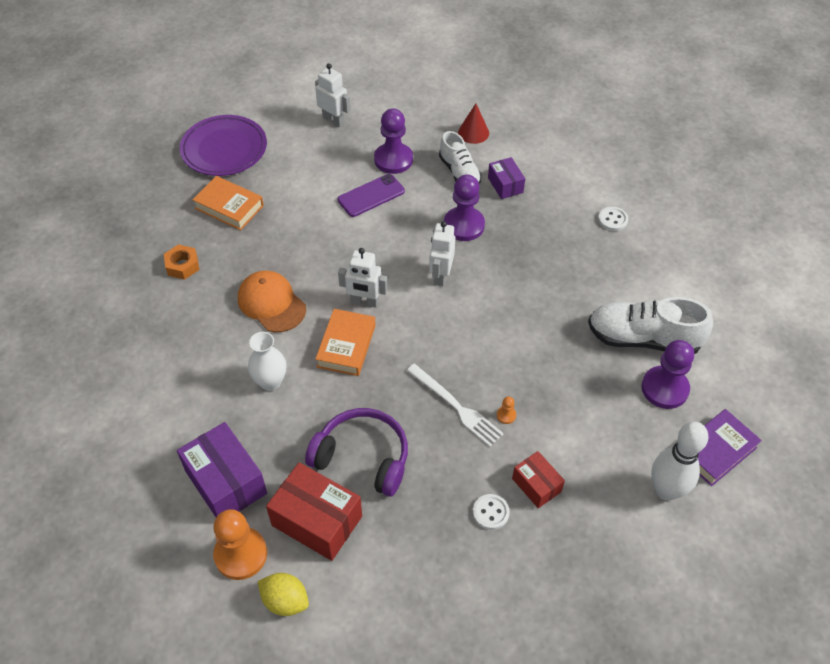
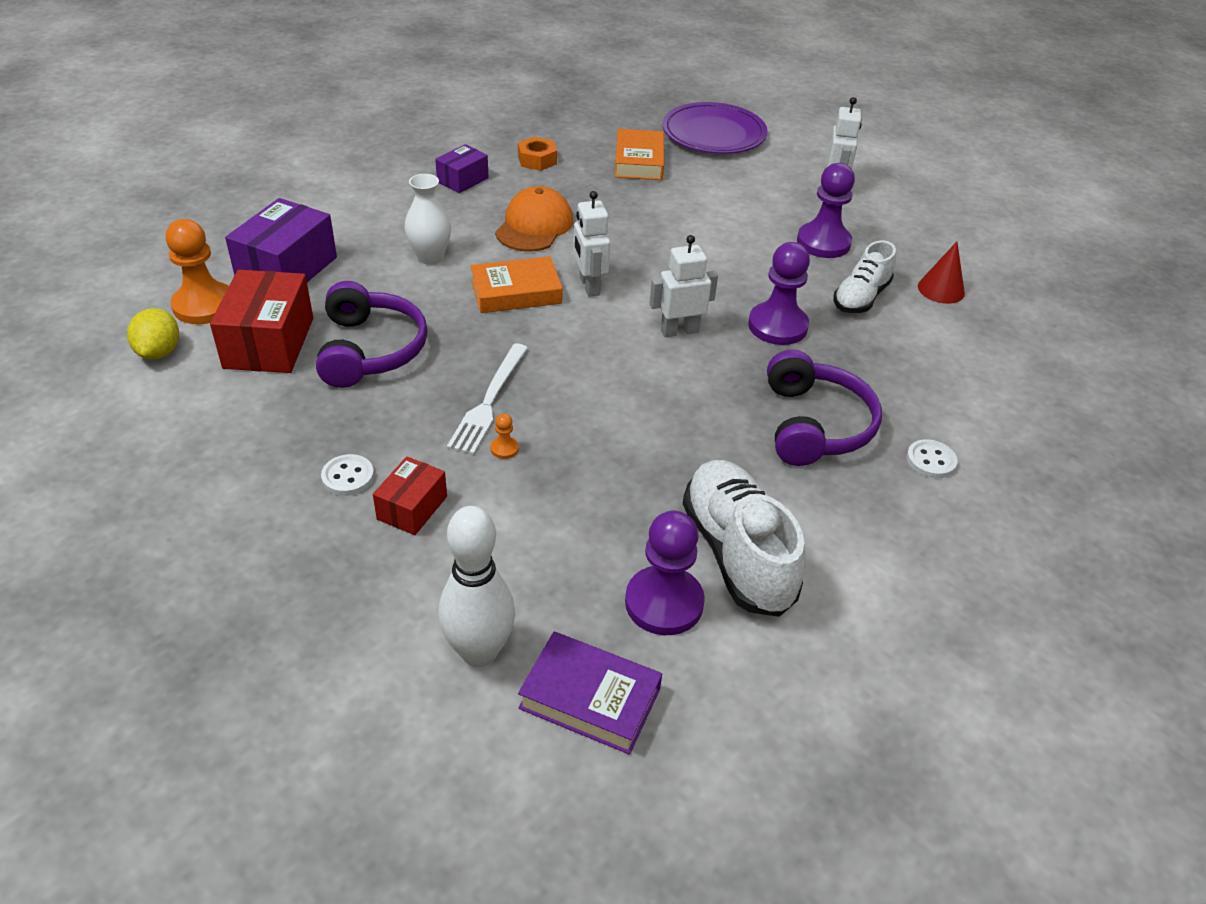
camera: 60 degrees right, 10 degrees down
(371, 195) = (750, 243): purple phone -> none
(505, 185) = (882, 341): purple box -> purple box (462, 180)
(560, 254) = (815, 425): none -> purple headphones

